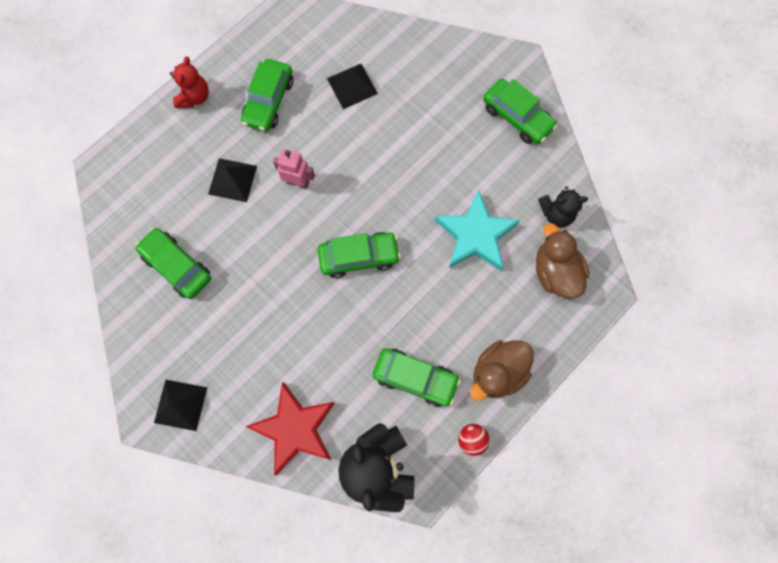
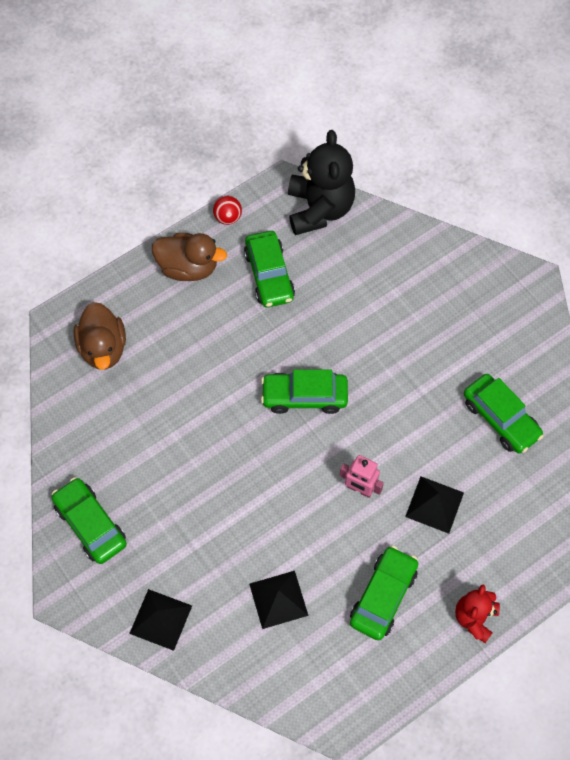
camera: 170 degrees left, 10 degrees down
(180, 405) = (500, 287): black pyramid -> black pyramid (161, 619)
(295, 429) = (391, 251): red star -> none
(415, 378) = (269, 275): green car -> green car turned 135 degrees counterclockwise
(475, 235) = (175, 398): turquoise star -> none
(498, 372) = (188, 267): brown duck -> brown duck turned 45 degrees clockwise
(556, 214) = (82, 407): black teddy bear -> none

